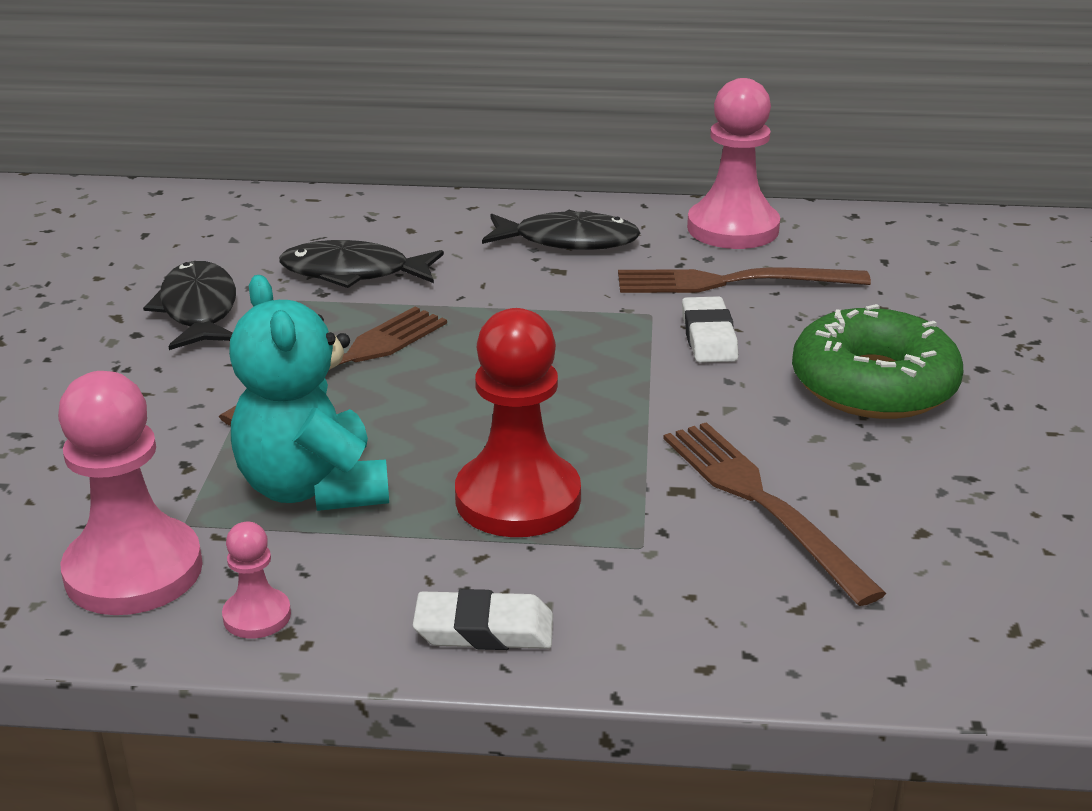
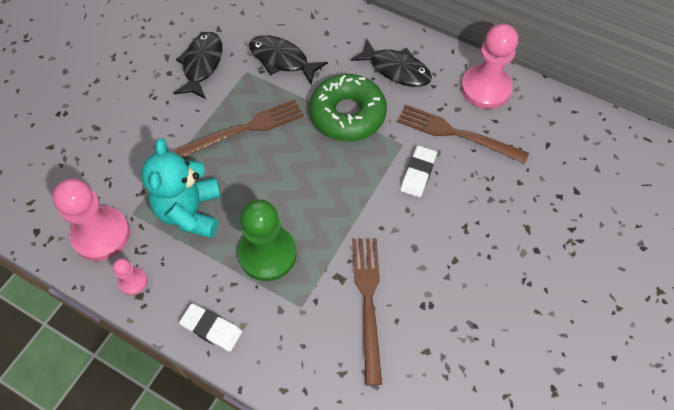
camera: 25 degrees right, 30 degrees up
(518, 499) = (267, 254): red pawn -> green pawn
(873, 385) = (473, 241): green donut -> green donut (347, 114)

